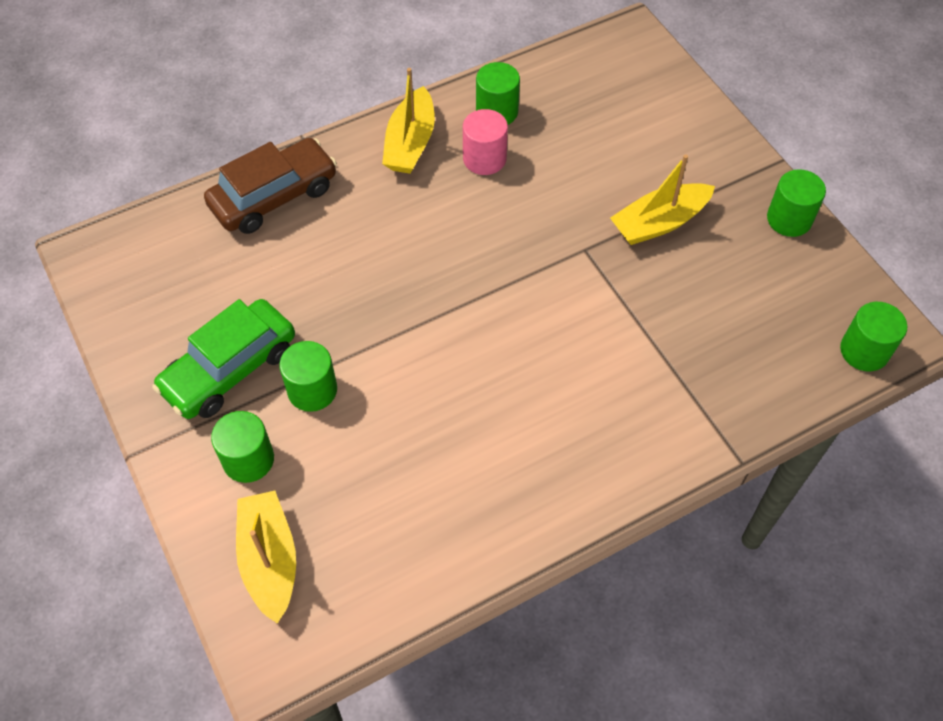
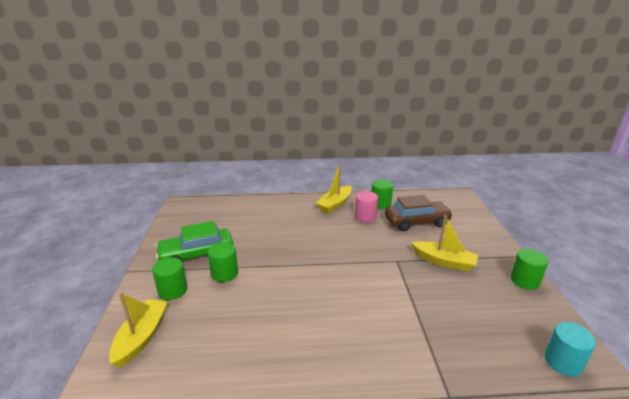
camera: 25 degrees right, 30 degrees down
(274, 196) = (265, 206): brown car -> brown car (416, 222)
(659, 222) = (444, 261): yellow boat -> yellow boat turned 150 degrees counterclockwise
(864, 351) = (563, 362): green cylinder -> turquoise cylinder

